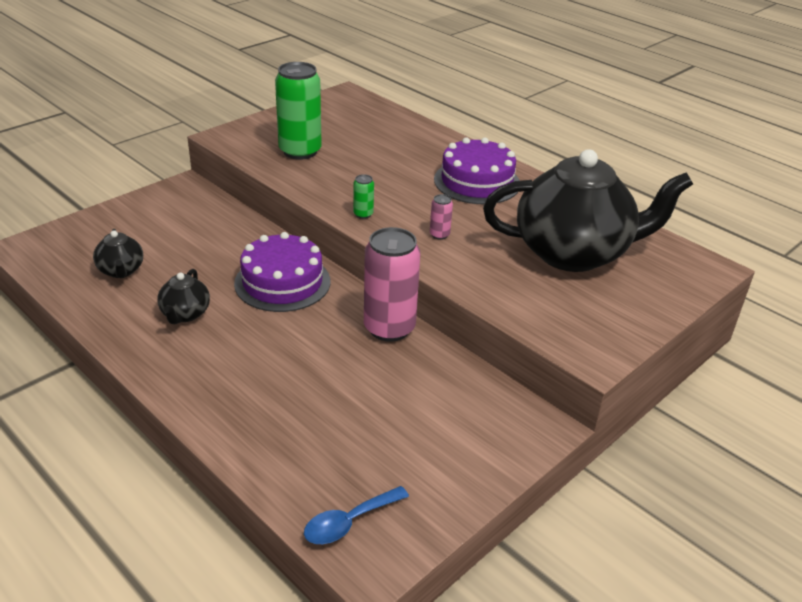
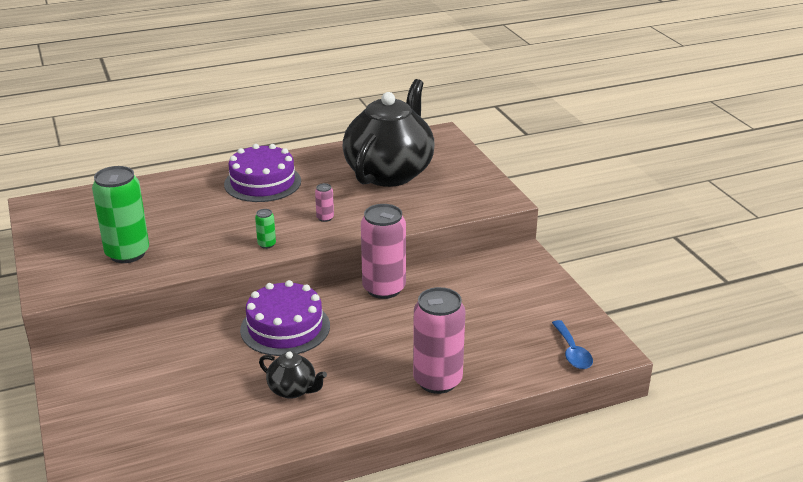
camera: 65 degrees left, 5 degrees down
(121, 271) = (192, 421): black teapot -> none
(238, 410) = (437, 380): none -> pink can

